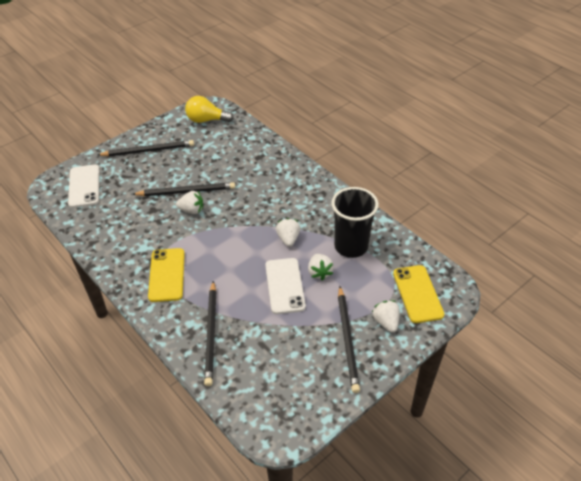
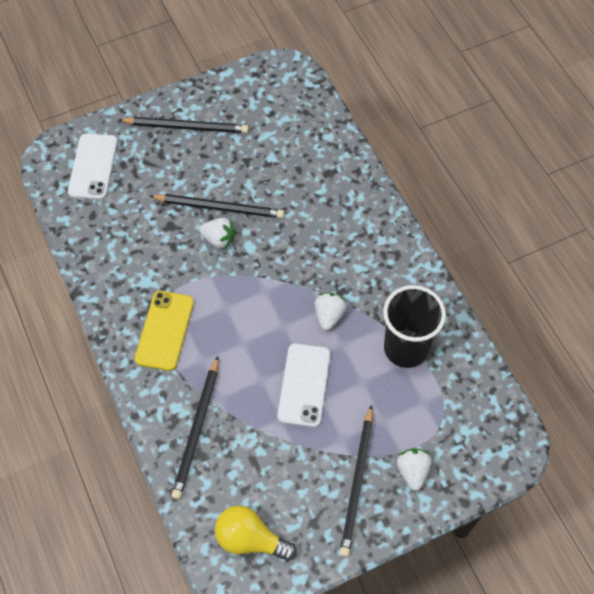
camera: 15 degrees right, 15 degrees up
(206, 120) = (275, 92): yellow light bulb -> yellow light bulb (250, 539)
(319, 272) = (353, 377): white strawberry -> none
(417, 294) = (467, 442): yellow phone -> none

